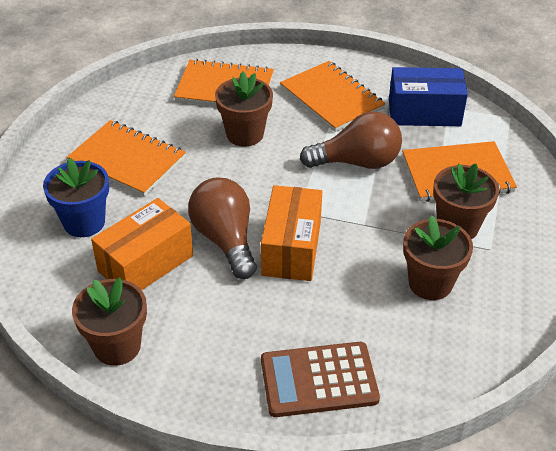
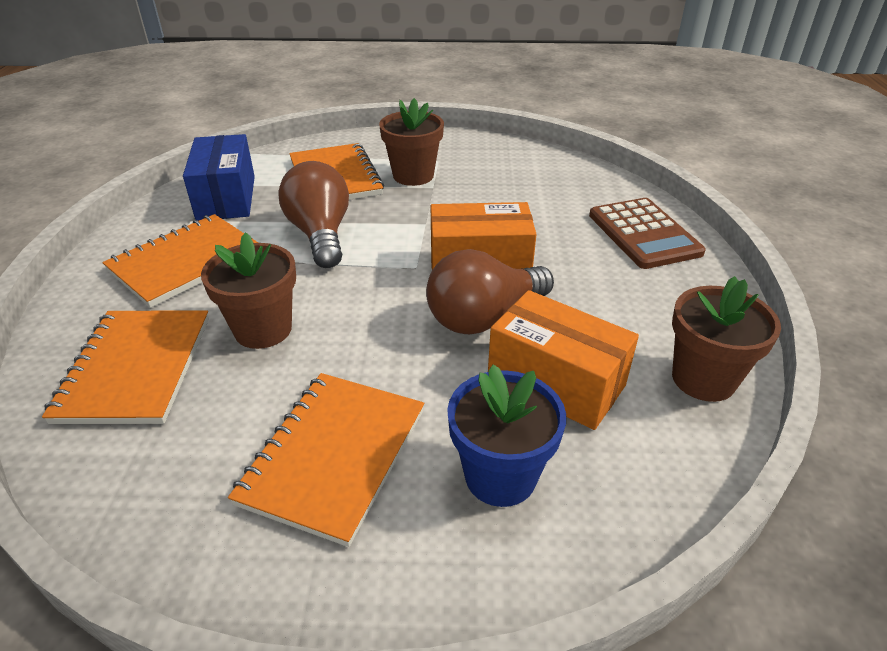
camera: 100 degrees left, 5 degrees down
(430, 283) = (493, 186): brown flower pot -> none

